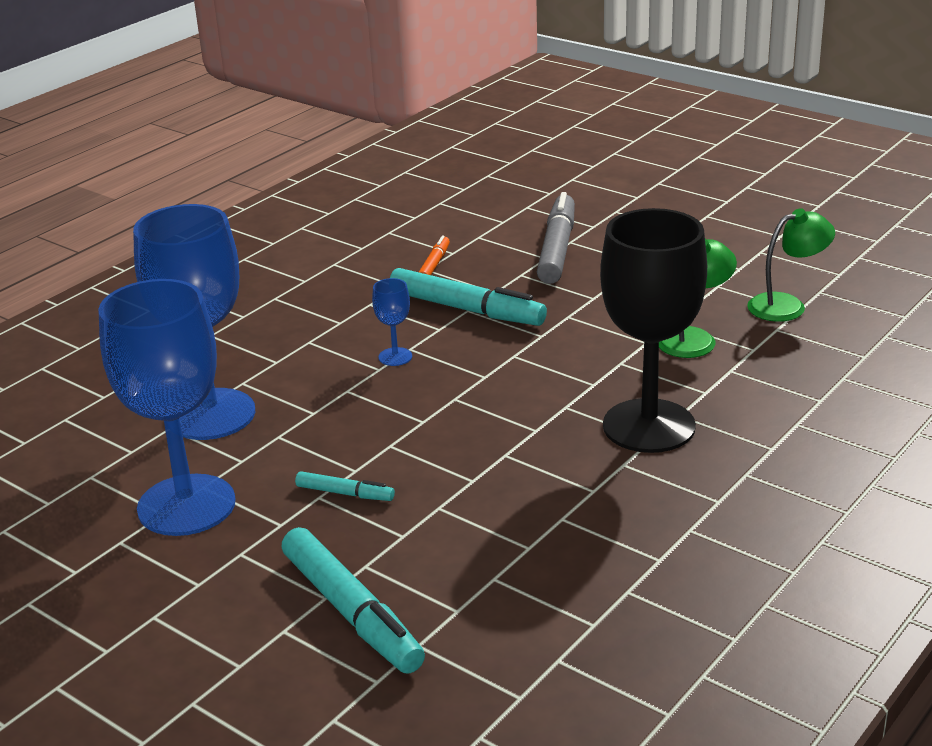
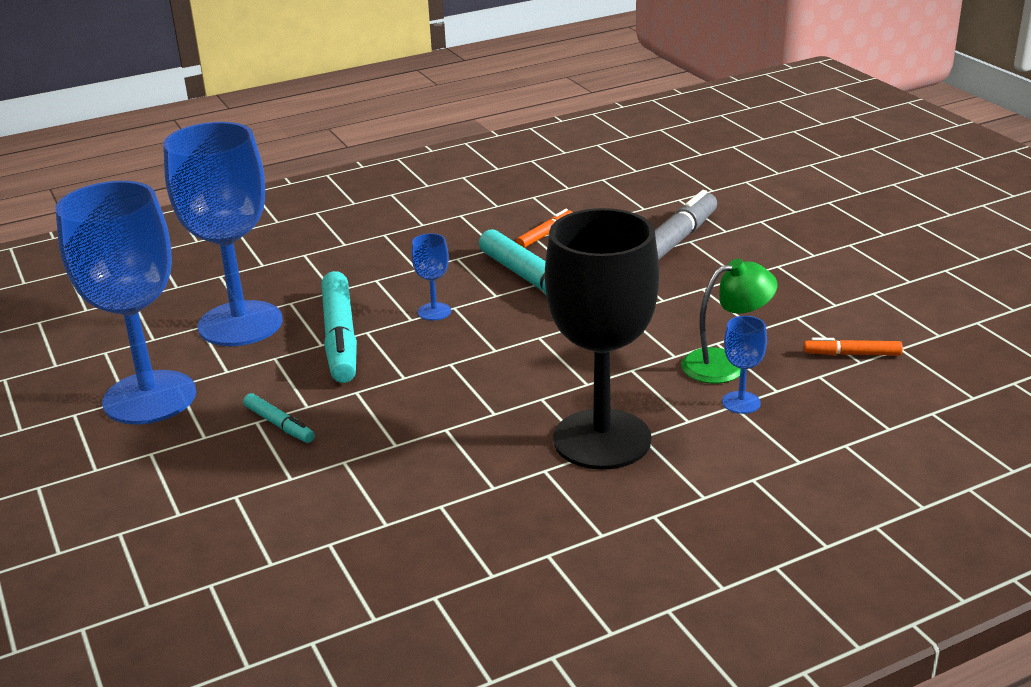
camera: 25 degrees right, 0 degrees up
(351, 612) = (185, 535): turquoise marker -> turquoise marker (340, 338)
(734, 366) = (741, 402): none -> blue goblet
(787, 305) = (852, 354): green lamp -> orange marker

